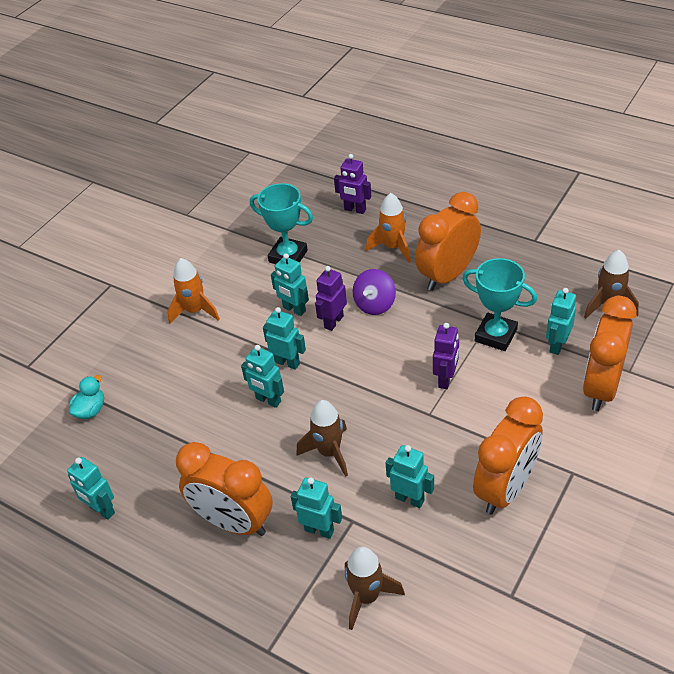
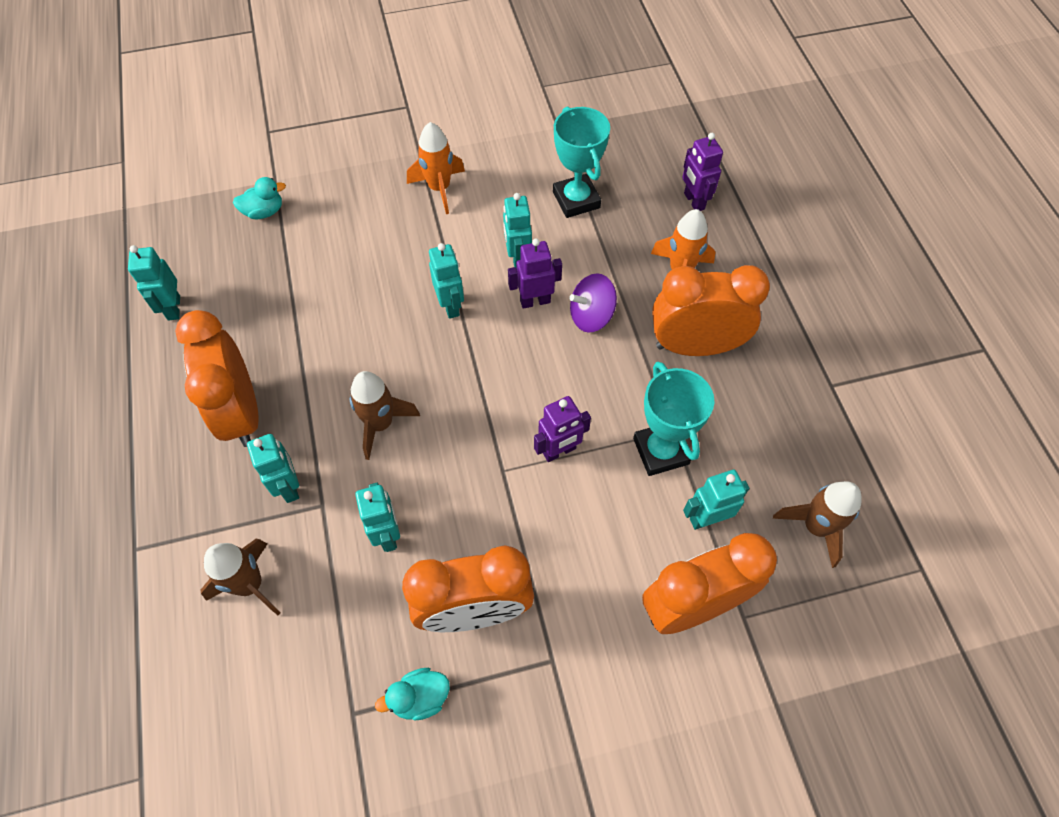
camera: 40 degrees right, 15 degrees up
(268, 400) = (394, 327): turquoise robot -> none
(534, 553) = (420, 698): none -> turquoise duck

